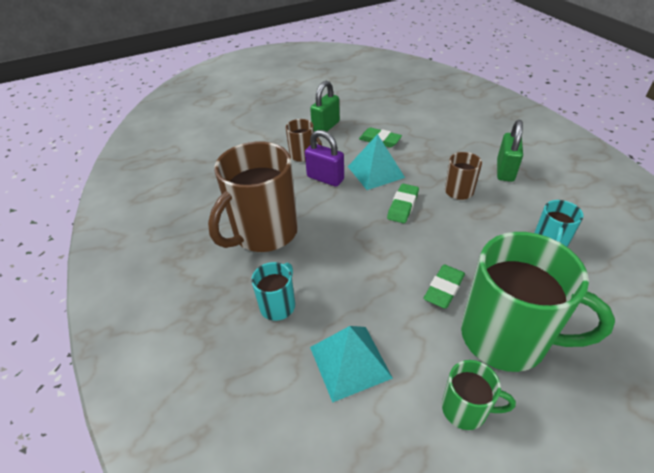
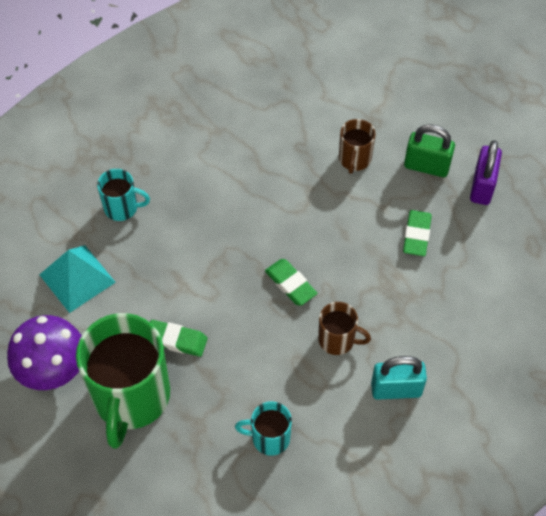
camera: 70 degrees right, 15 degrees up
(264, 232) = (209, 165): brown mug -> none
(325, 178) = (316, 195): purple padlock -> purple padlock (482, 186)
(375, 172) = (346, 244): turquoise pyramid -> none
(403, 206) = (290, 284): green eraser -> green eraser turned 45 degrees clockwise
(465, 409) = (53, 370): green mug -> purple mushroom
(505, 171) = (396, 389): green padlock -> turquoise padlock

